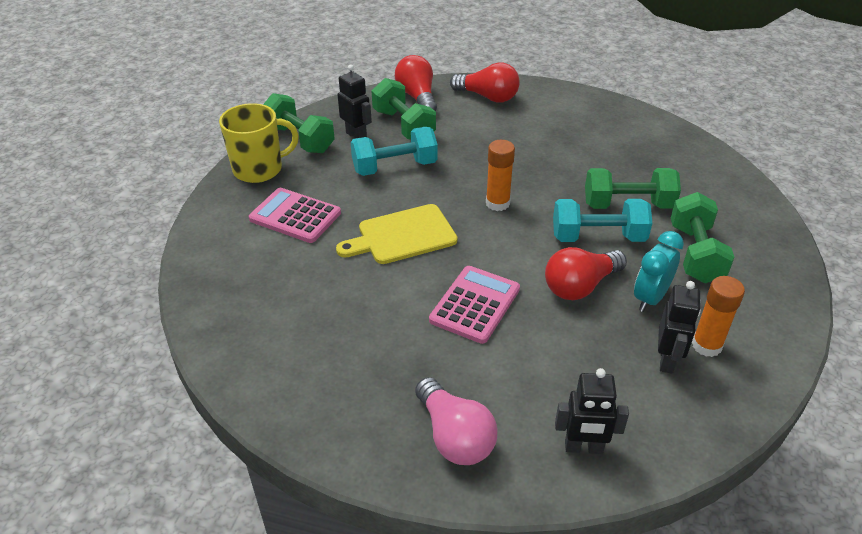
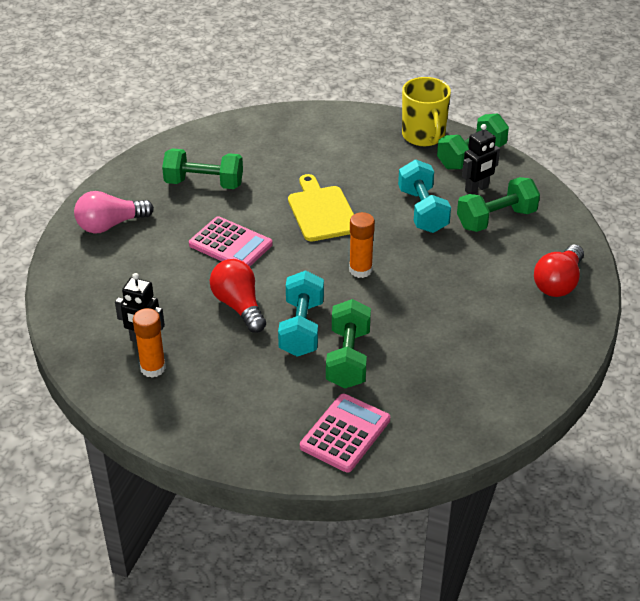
camera: 95 degrees right, 0 degrees up
(295, 216) = (355, 156): pink calculator -> pink calculator (345, 433)
(417, 97) = (554, 231): red light bulb -> none
(583, 448) = (81, 282): black robot -> none
(650, 298) = (215, 346): turquoise clock -> none
(695, 254) = (267, 390): green dumbbell -> green dumbbell (204, 183)

